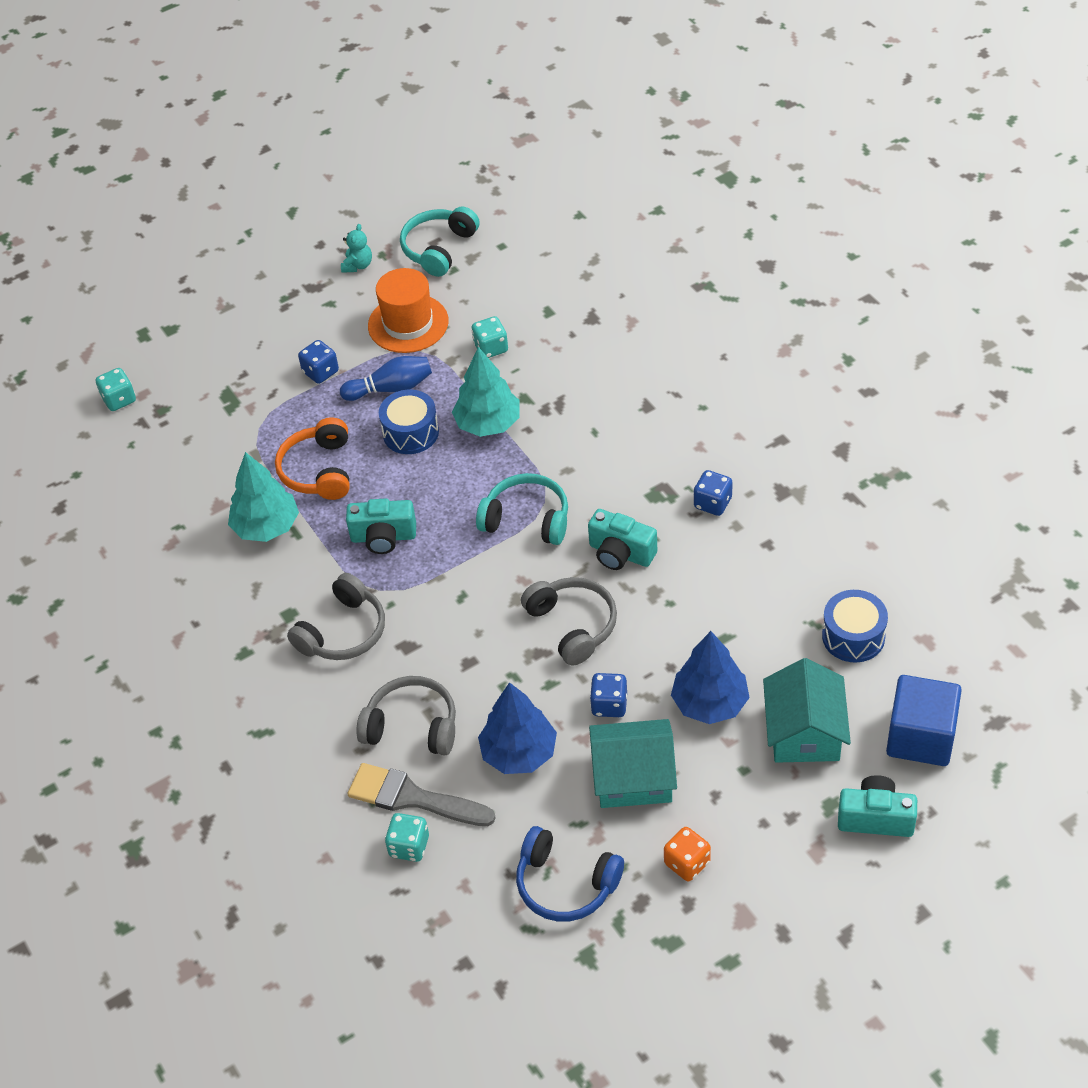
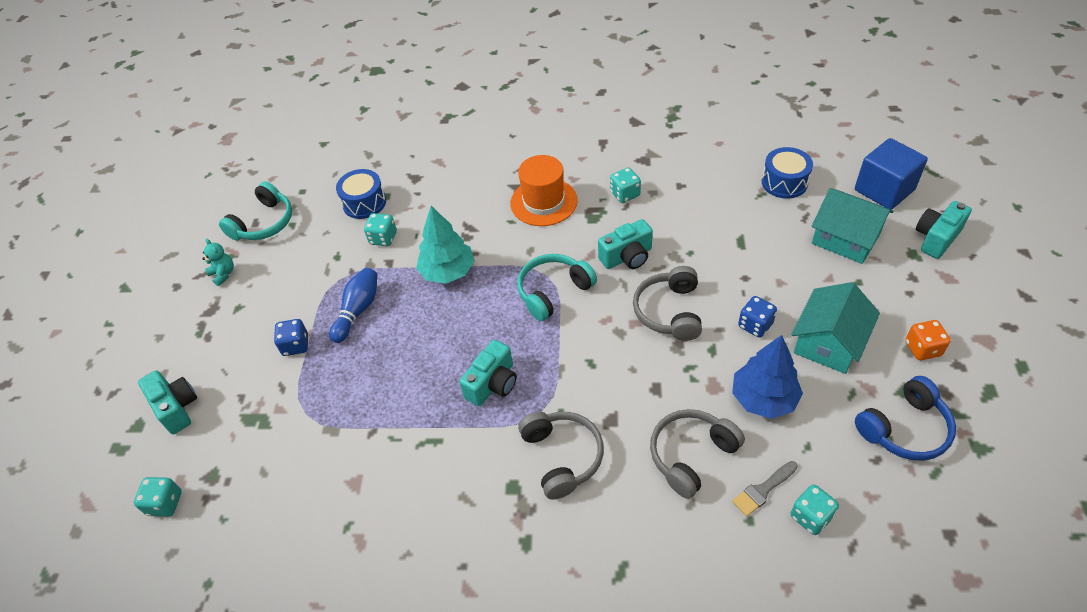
camera: 55 degrees left, 0 degrees up
(203, 341) = (176, 408): none -> turquoise camera
(266, 527) = (410, 458): turquoise tree -> none
(318, 470) = (388, 394): orange headphones -> none
(408, 323) = (310, 272): orange hat -> orange hat (543, 202)
(411, 432) = (411, 319): blue drum -> blue drum (364, 203)
(412, 797) = (763, 490): grey brush -> grey brush, size x0.58
(438, 248) = (264, 223): turquoise headphones -> turquoise headphones turned 120 degrees counterclockwise
(573, 625) = (669, 311): grey headphones -> grey headphones turned 90 degrees counterclockwise
(710, 703) = (790, 272): blue tree -> none
(712, 503) = (625, 194): blue dice -> turquoise dice

